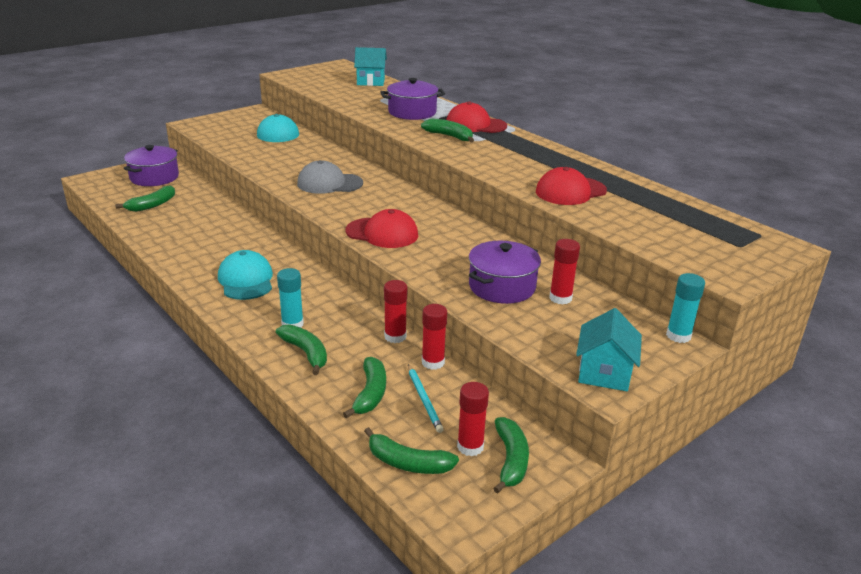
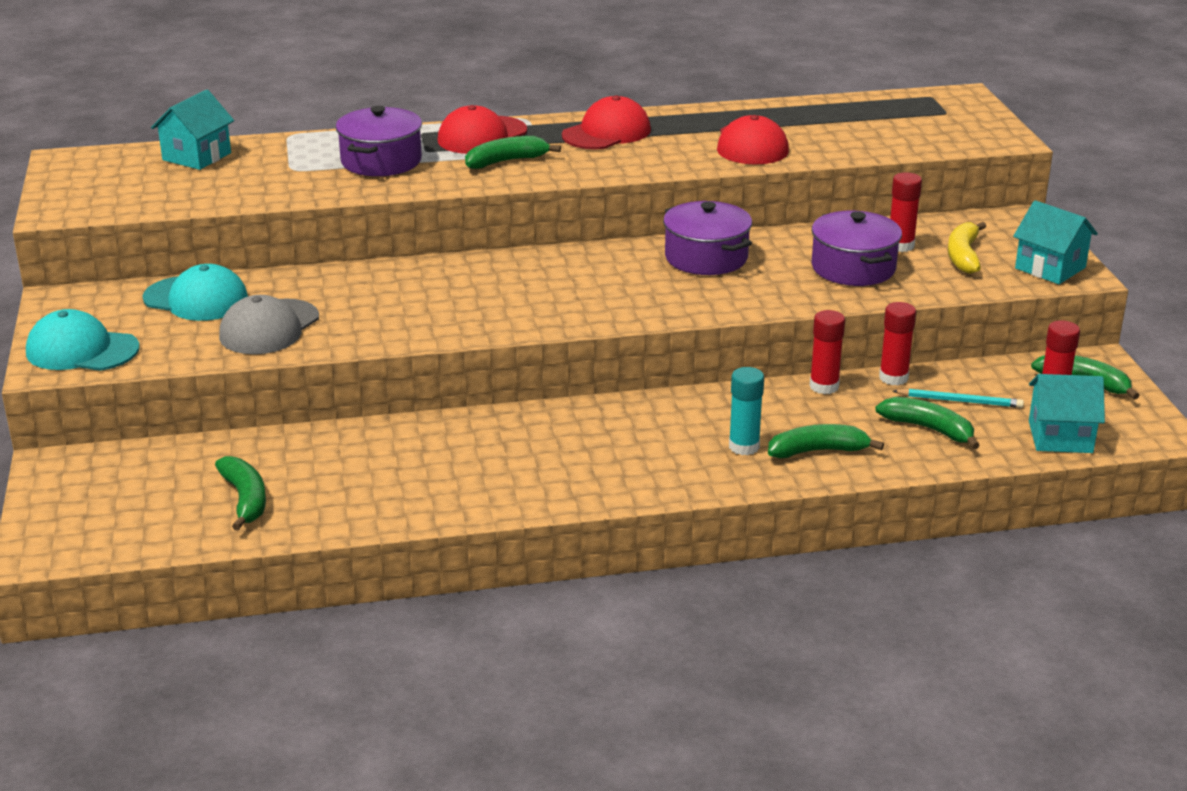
camera: 60 degrees left, 0 degrees up
(154, 177) = (121, 481): purple pot -> purple pot (706, 257)
(246, 280) = (597, 458): turquoise cap -> turquoise cap (82, 350)
(329, 183) = (461, 301): grey cap -> grey cap (269, 327)
(382, 233) = (658, 301): red cap -> red cap (607, 133)
(408, 463) = (1060, 437): green banana -> turquoise house
(576, 328) = (963, 256): none -> yellow banana
(678, 336) = (1010, 215): turquoise glue stick -> none

